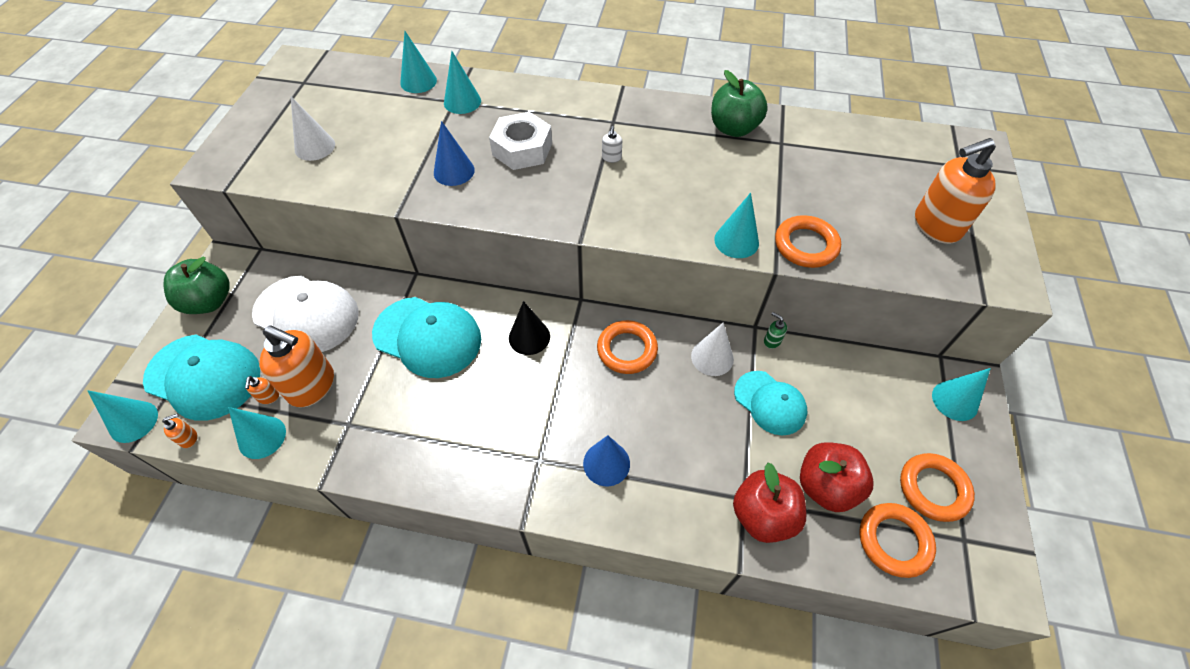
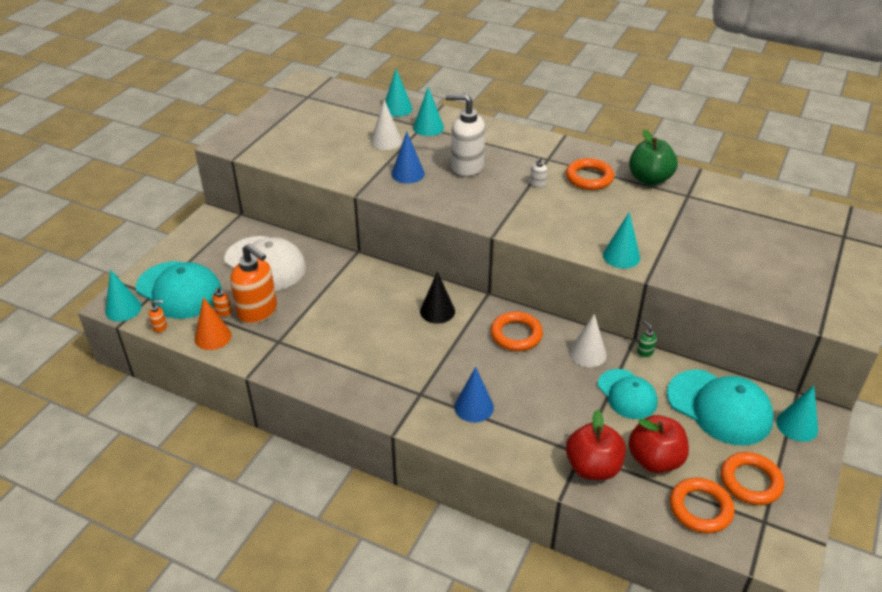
camera: 15 degrees right, 15 degrees down
(209, 301) = (194, 242): green apple -> none
(262, 437) = (213, 337): turquoise cone -> orange cone
(315, 147) = (305, 141): white cone -> white cone (386, 141)
(427, 337) = (355, 296): turquoise cap -> turquoise cap (719, 407)
(522, 149) = (466, 167): white nut -> white soap dispenser
(805, 245) = (679, 269): orange ring -> orange ring (589, 178)
(936, 226) = (801, 275): orange soap dispenser -> none

